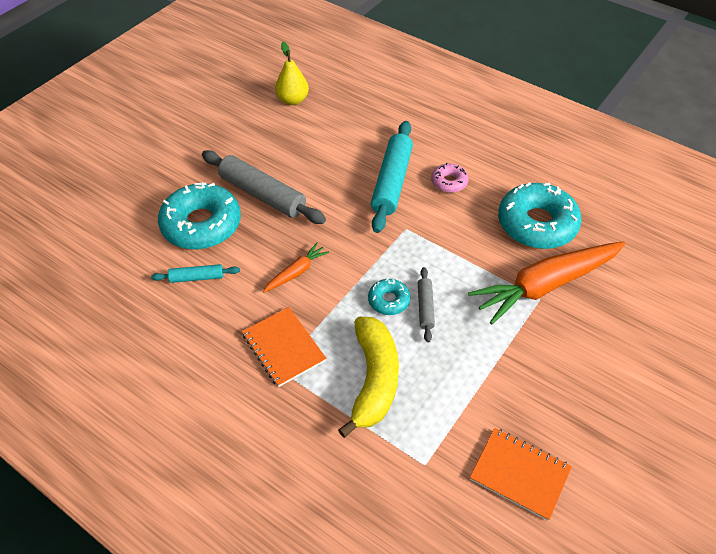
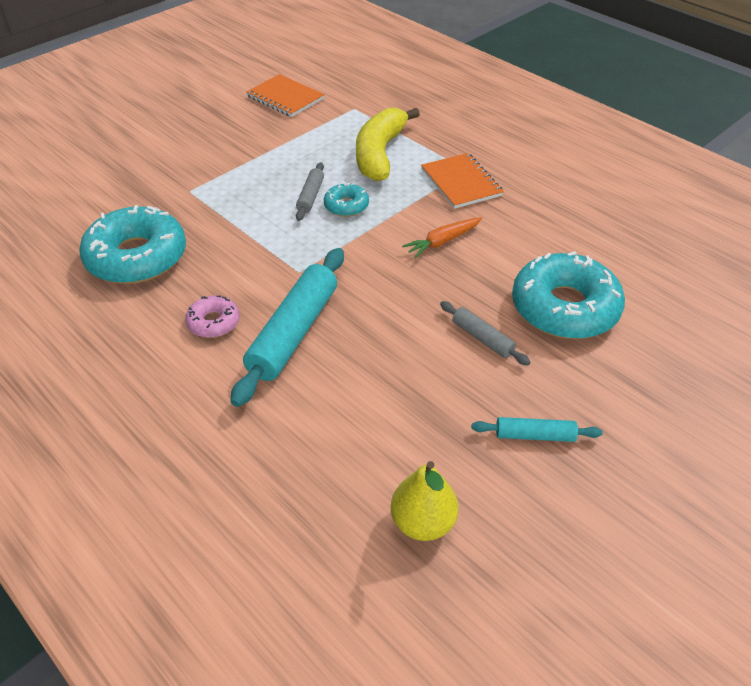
camera: 170 degrees left, 5 degrees down
(197, 278) = (559, 249): turquoise rolling pin -> turquoise rolling pin (534, 435)
(262, 194) = (482, 338): grey rolling pin -> grey rolling pin, size x0.50
(545, 285) = (175, 200): orange carrot -> none

